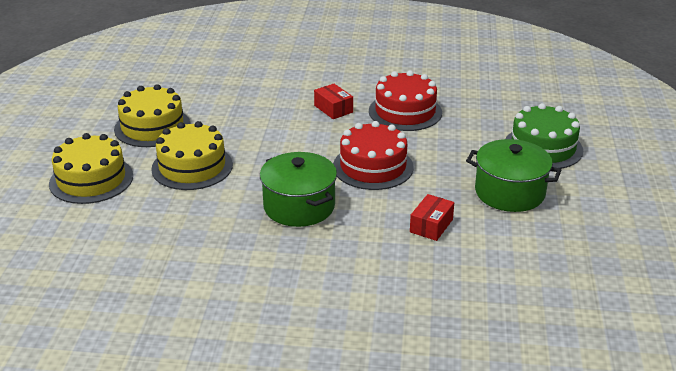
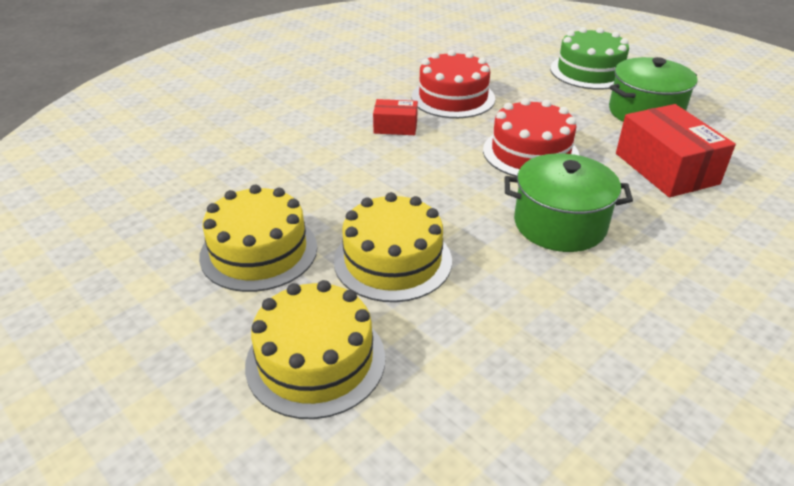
camera: 50 degrees left, 5 degrees up
(431, 226) = (666, 168): red box -> red box, size x1.87

